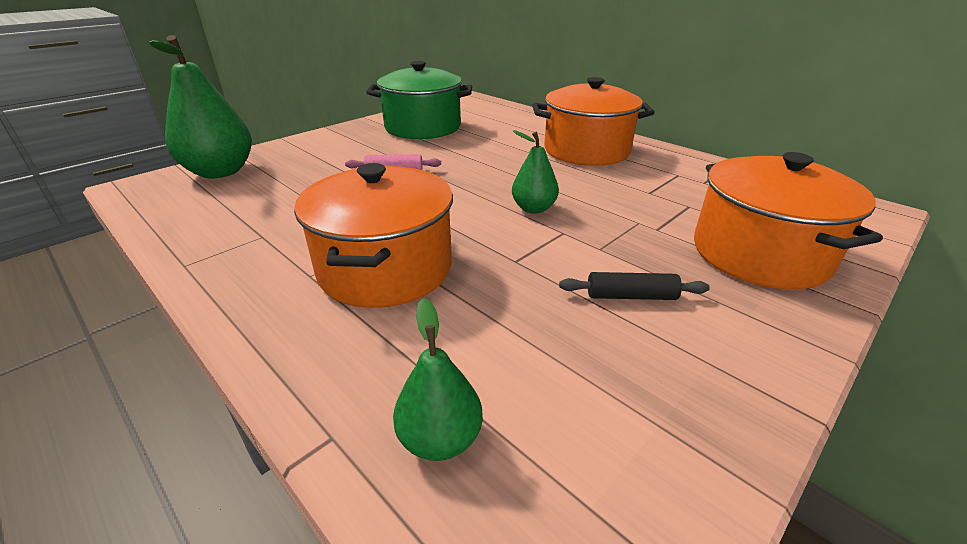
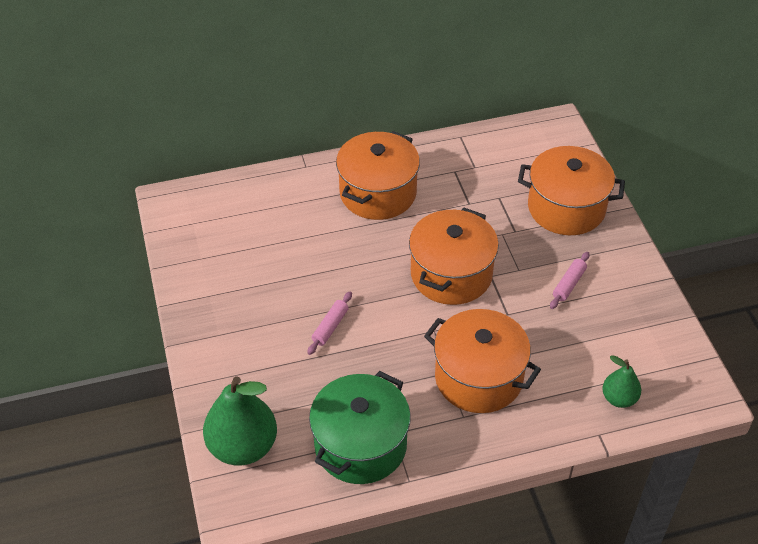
camera: 60 degrees left, 15 degrees up
(422, 127) = (236, 271): green pot -> green pot (360, 445)
(533, 208) = (451, 274): green pear -> orange pot
(631, 296) = (569, 284): black rolling pin -> pink rolling pin

